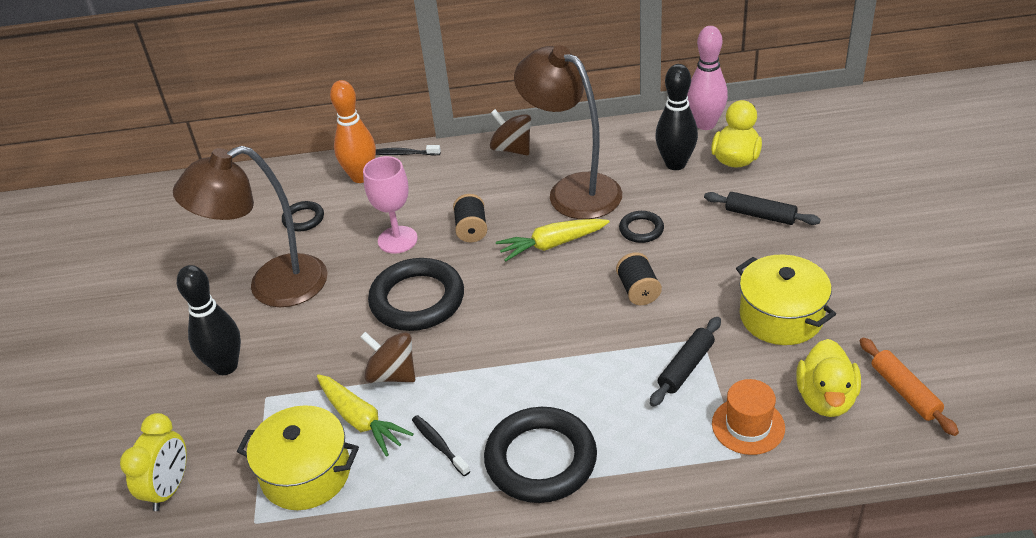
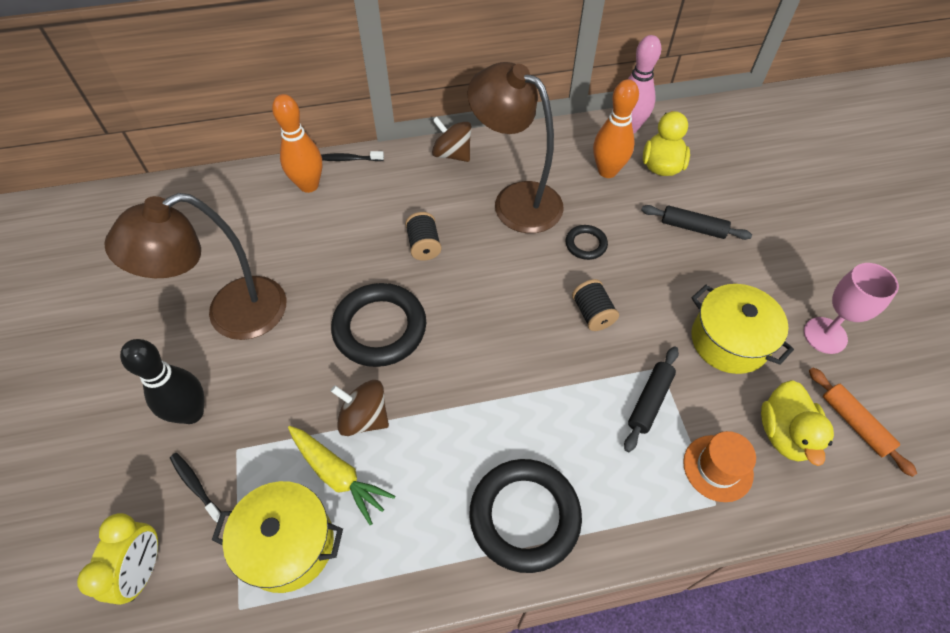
camera: 10 degrees left, 15 degrees up
(303, 219) = (256, 234): black ring -> none
(397, 240) = (352, 258): pink goblet -> pink goblet (825, 335)
(439, 445) = (421, 502): black toothbrush -> black toothbrush (196, 485)
(551, 245) = (503, 262): yellow carrot -> none
(675, 164) = (607, 171): black bowling pin -> orange bowling pin

